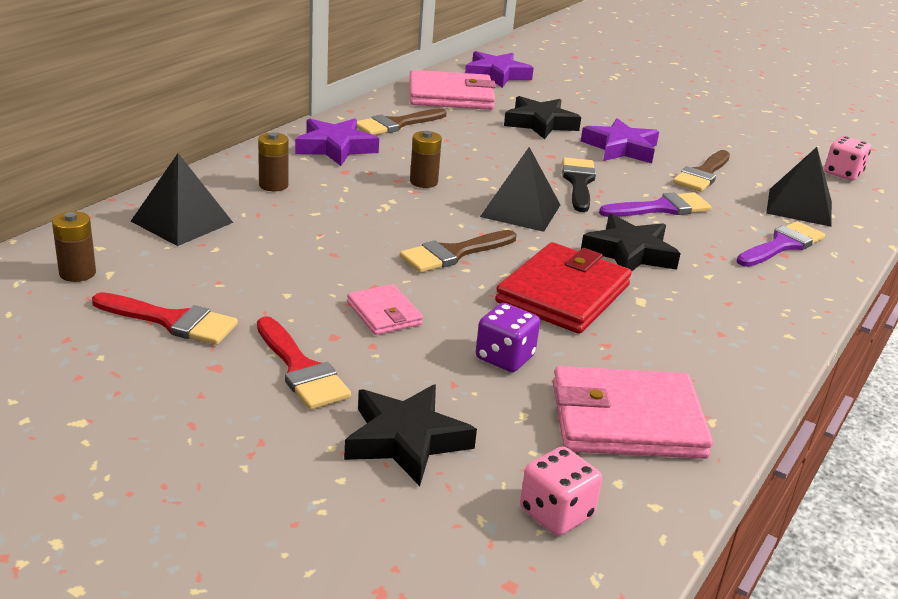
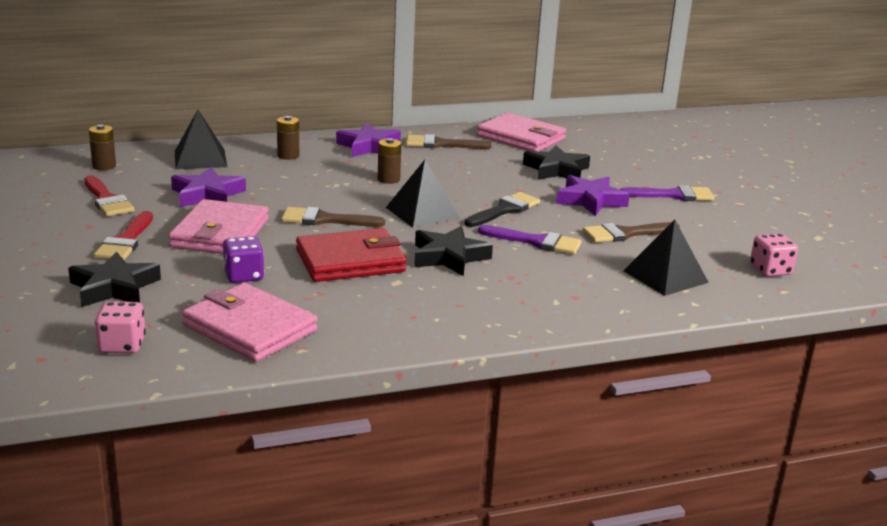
camera: 40 degrees right, 5 degrees down
(384, 313) = (220, 233): pink wallet -> pink wallet, size x1.88
(496, 75) = (590, 133): purple star -> purple star (207, 195)
(782, 245) = (587, 291): purple brush -> purple brush (673, 195)

